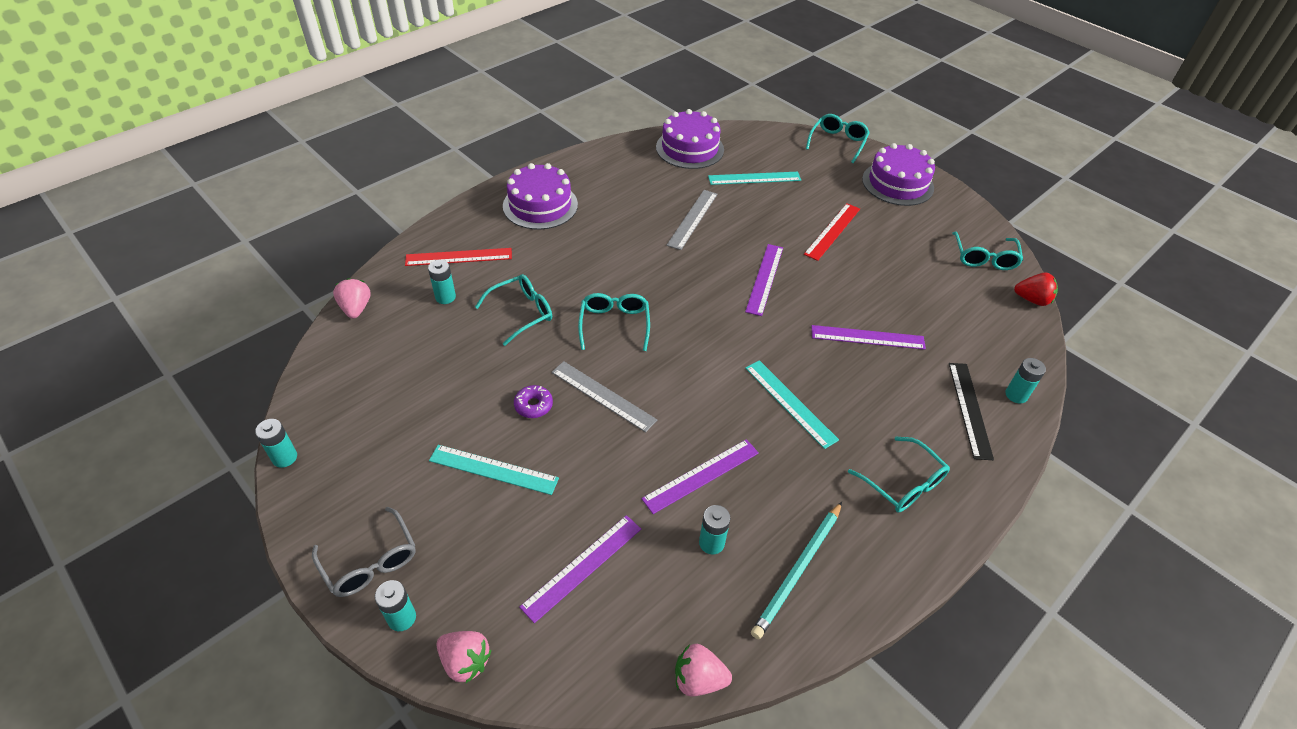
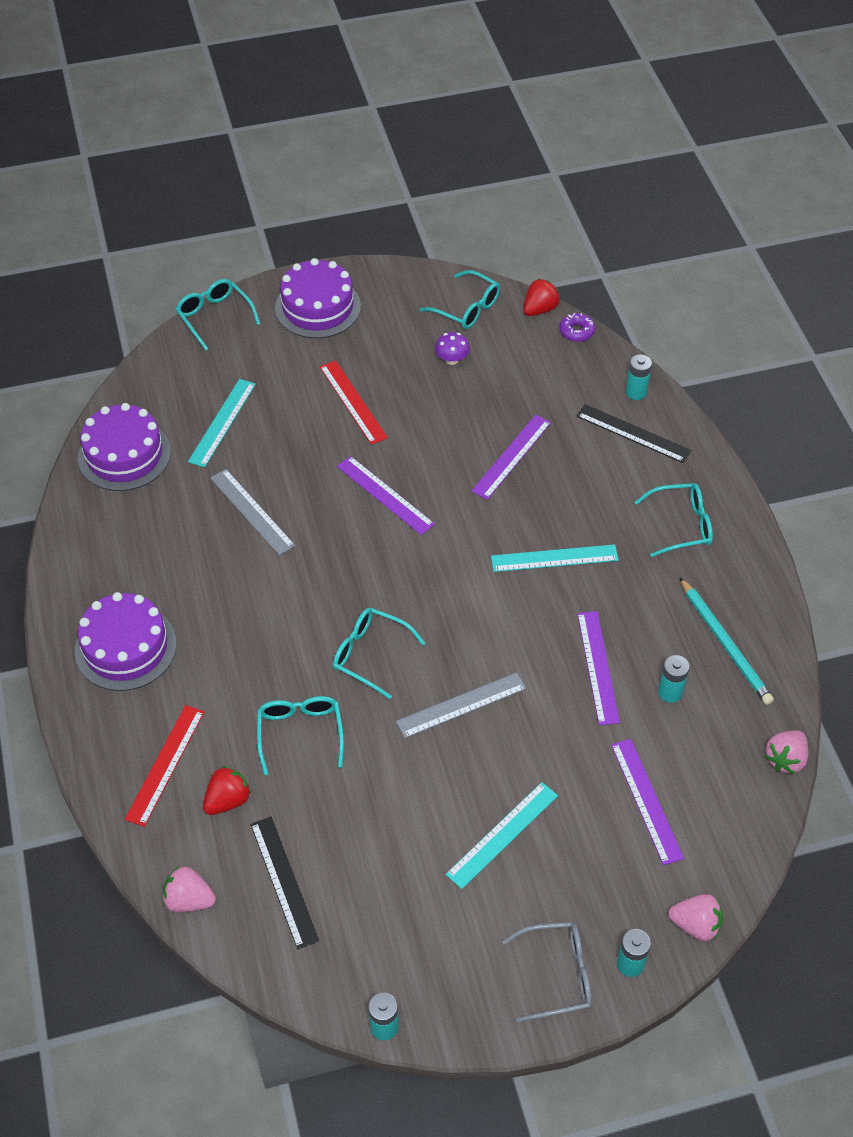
camera: 60 degrees left, 5 degrees up
(391, 351) = (284, 881): none -> black ruler
(445, 297) = (227, 800): turquoise battery -> red strawberry
(465, 661) = (695, 925): pink strawberry -> pink strawberry turned 45 degrees clockwise
(533, 405) = (440, 770): purple donut -> purple donut (576, 331)
(926, 268) = (452, 359): none -> purple mushroom

